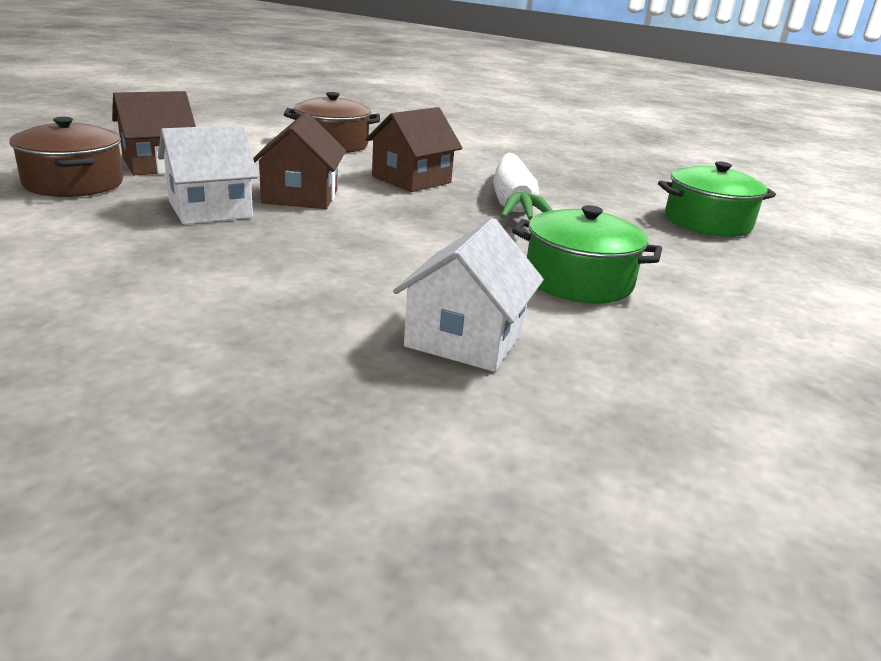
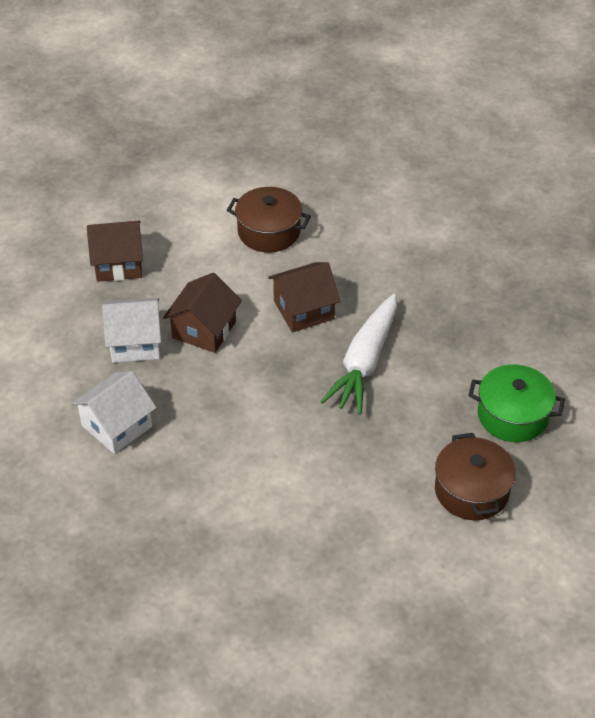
camera: 25 degrees right, 20 degrees up
(74, 183) = (56, 291): brown pot -> brown pot (471, 491)
(465, 339) = (228, 522): white house -> white house (117, 426)
(578, 281) = (339, 478): green pot -> none

